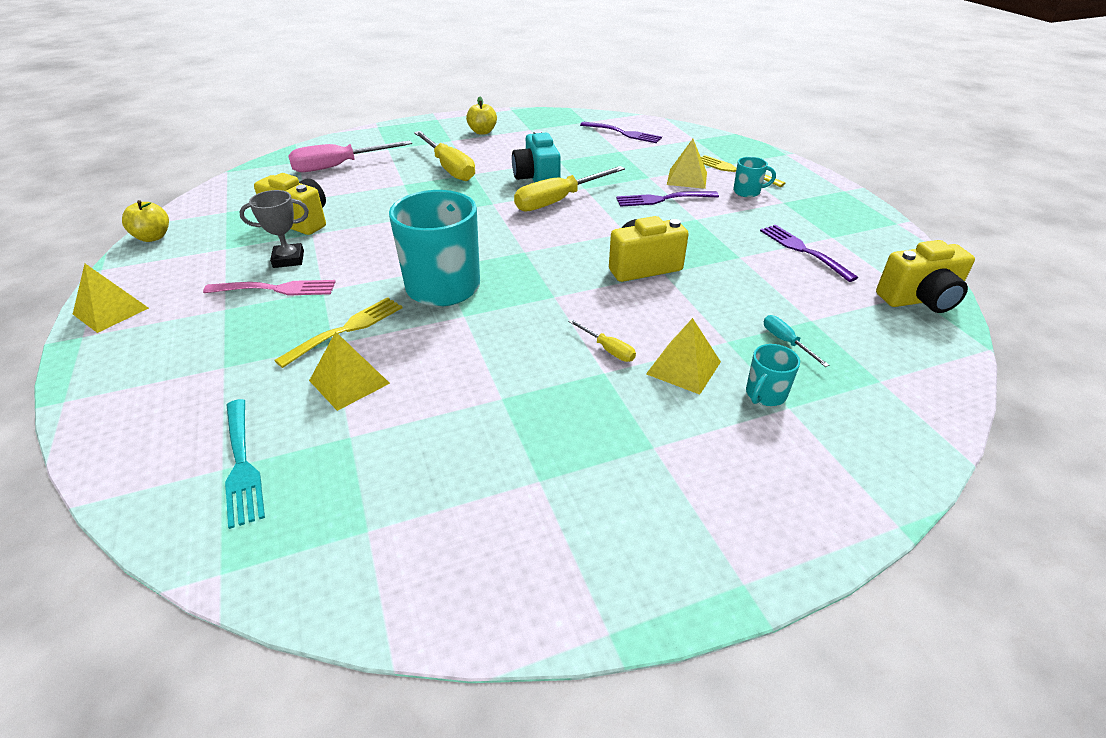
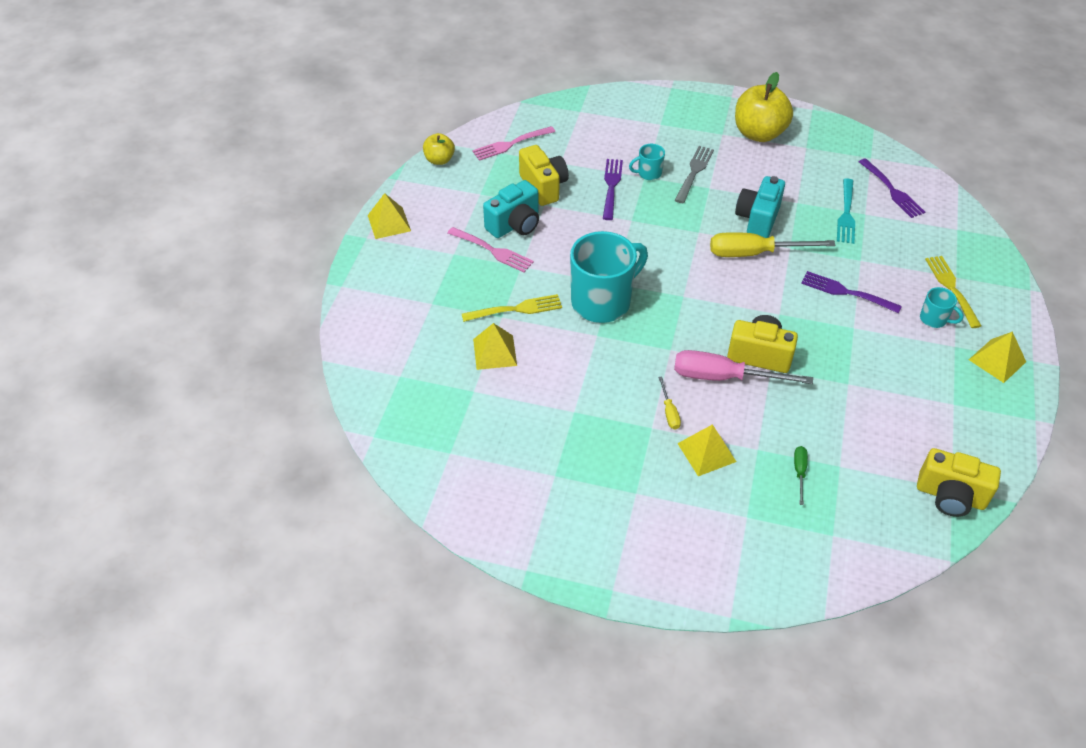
camera: 35 degrees right, 10 degrees up
(237, 202) = (511, 144): none -> pink fork
(241, 464) = (410, 378): turquoise fork -> turquoise fork (846, 214)
(288, 259) = (515, 225): grey trophy -> turquoise camera
(339, 166) = (607, 131): pink screwdriver -> pink screwdriver (723, 377)
(449, 168) = (694, 172): yellow screwdriver -> grey fork
(482, 132) = (759, 133): yellow apple -> yellow apple, size x1.84
(687, 178) = (894, 277): yellow pyramid -> yellow pyramid (997, 360)
(765, 394) = (740, 500): turquoise mug -> turquoise mug (648, 173)
(786, 342) = (799, 472): turquoise screwdriver -> green screwdriver
(803, 250) = (910, 404): purple fork -> purple fork (611, 186)

